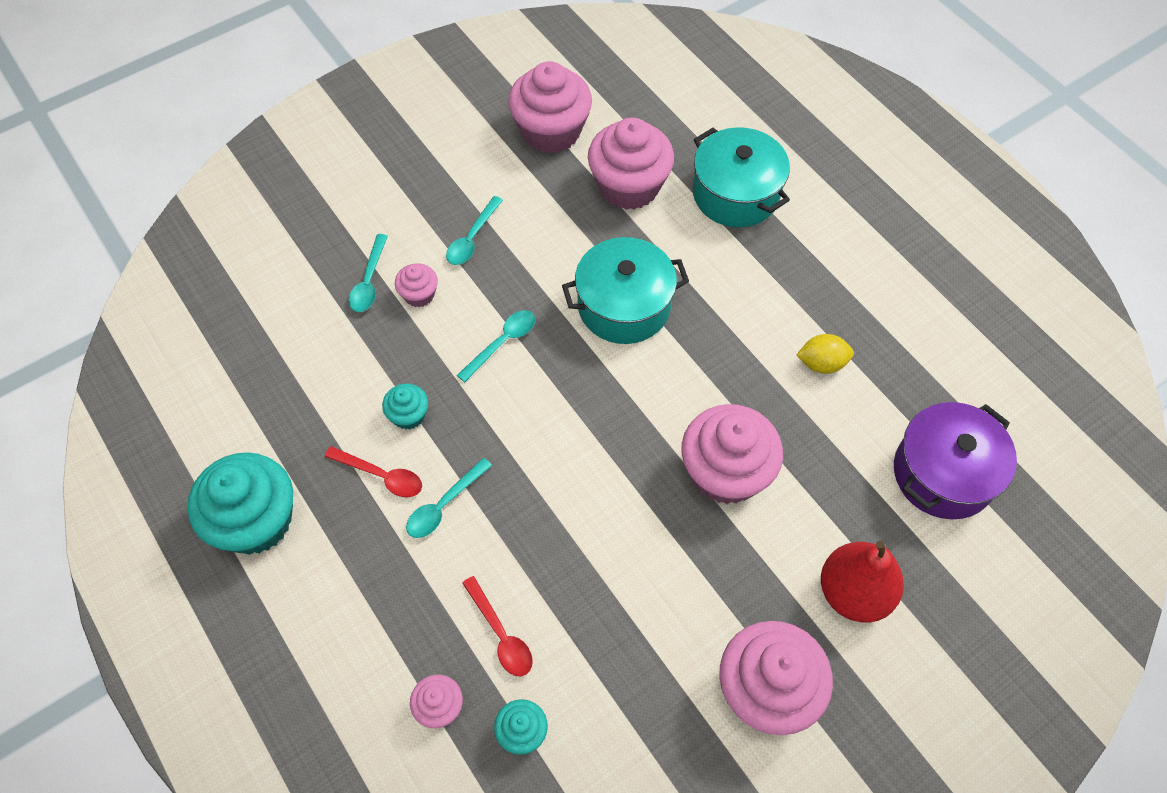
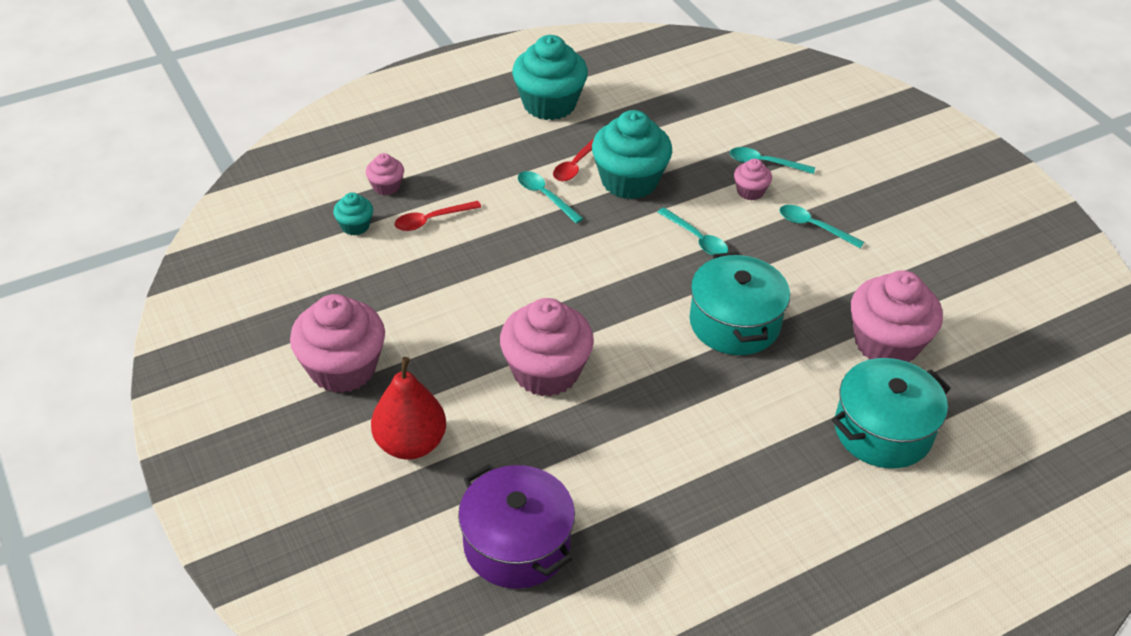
camera: 95 degrees right, 15 degrees down
(408, 415) = (629, 181): turquoise cupcake -> turquoise cupcake, size x2.10
(551, 131) = (956, 291): pink cupcake -> none
(821, 363) = (658, 466): yellow lemon -> none

